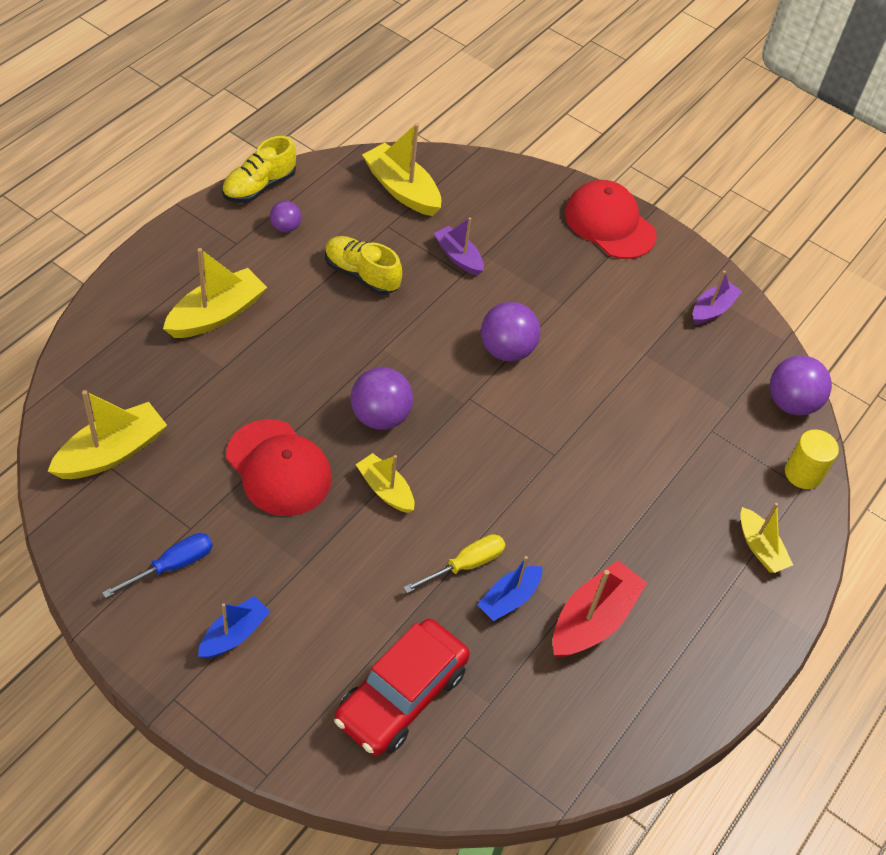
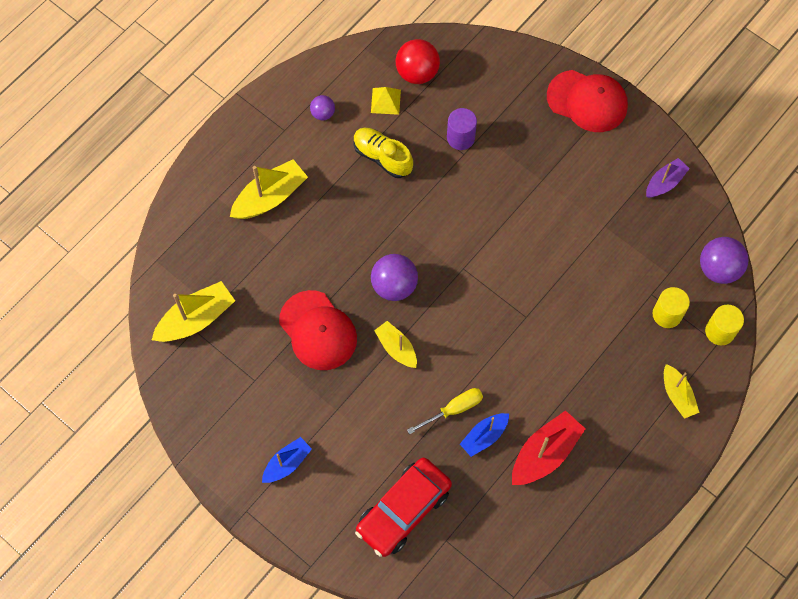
camera: 10 degrees right, 15 degrees up
(172, 566) = (242, 410): blue screwdriver -> none
(259, 186) = (302, 74): yellow shoe -> none
(364, 216) = (385, 101): none -> yellow pyramid
(402, 189) = (417, 73): yellow boat -> red ball
(458, 257) = (460, 138): purple boat -> purple cylinder
(506, 350) = (494, 225): purple ball -> none
(609, 223) = (587, 101): red cap -> red cap turned 150 degrees clockwise
(734, 453) = (667, 314): none -> yellow cylinder

